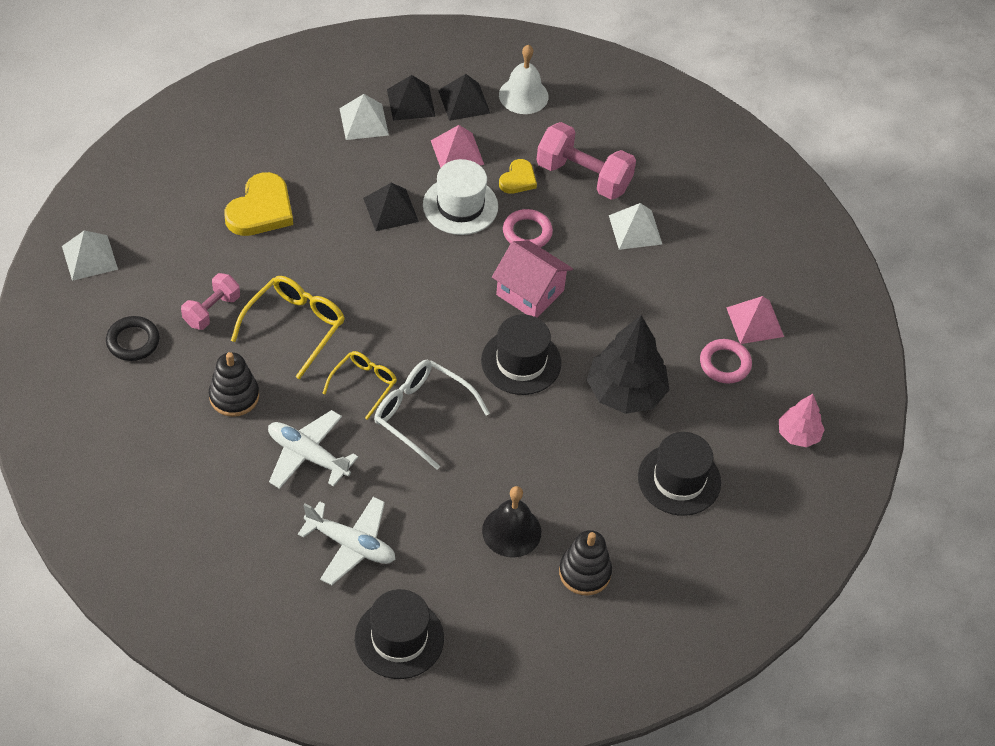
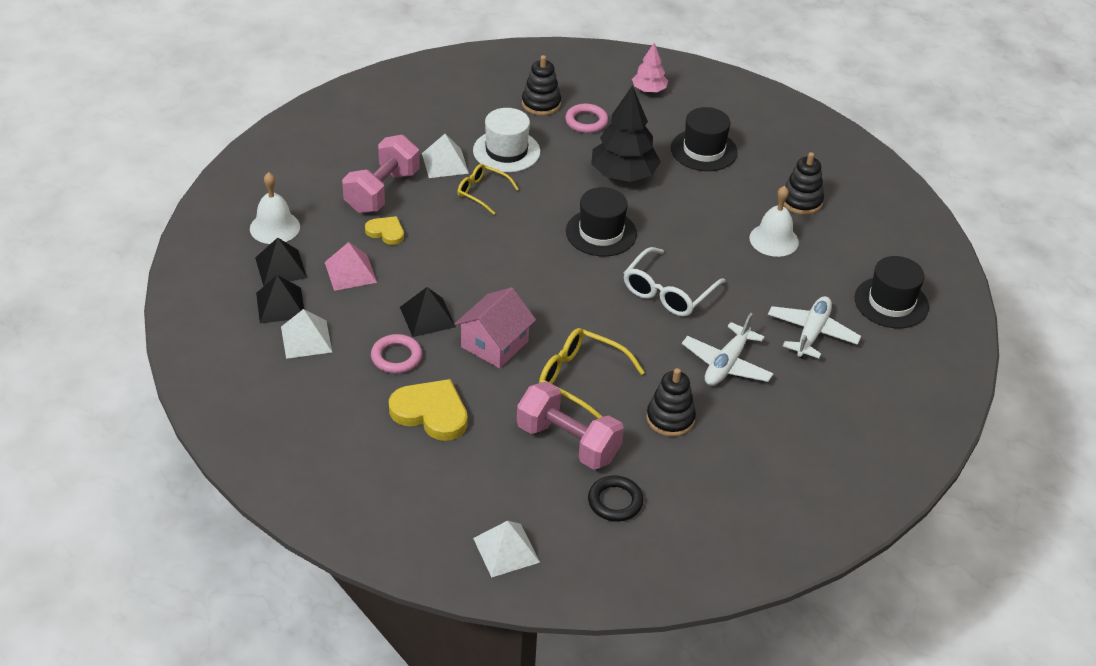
camera: 90 degrees left, 10 degrees down
(212, 310) = (568, 442): pink dumbbell -> pink dumbbell, size x1.65
(364, 384) = (641, 330): yellow glasses -> yellow glasses (482, 192)
(460, 206) = (420, 270): white hat -> white hat (506, 151)
(511, 531) = (774, 240): black bell -> white bell
(527, 232) = (452, 227): pink ring -> pink ring (396, 357)
(530, 292) = (522, 226): pink house -> pink house (494, 344)
(755, 322) = (541, 104): pink pyramid -> black stacking toy

